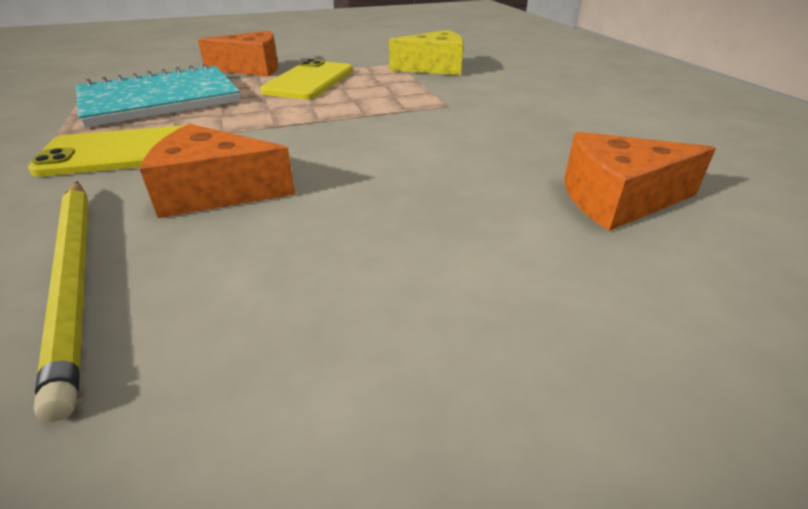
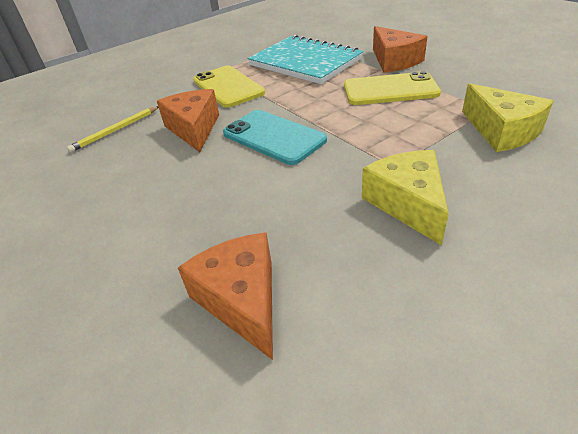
camera: 75 degrees right, 5 degrees up
(75, 277) = (116, 130): yellow pencil -> yellow pencil, size x0.63
(323, 143) = (274, 137): none -> turquoise phone
(507, 111) = (408, 204): none -> yellow cheese

